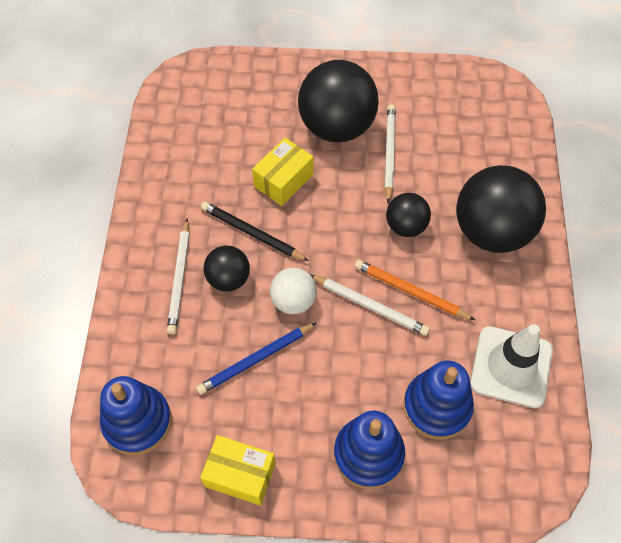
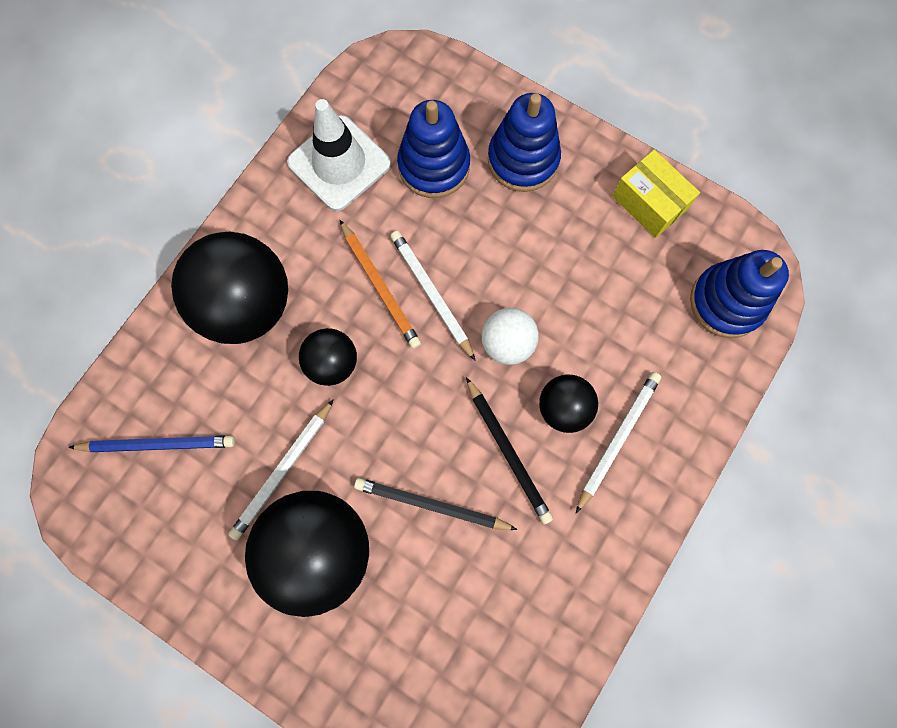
camera: 150 degrees left, 15 degrees up
(255, 359) = (580, 301): blue pencil -> blue pencil (157, 444)
(283, 180) = (432, 505): yellow box -> black pencil

